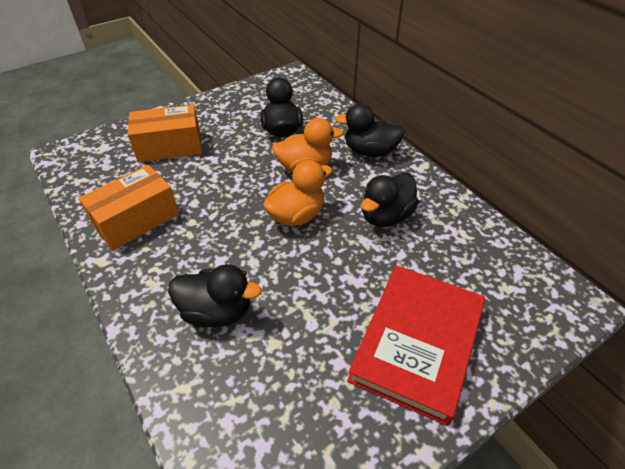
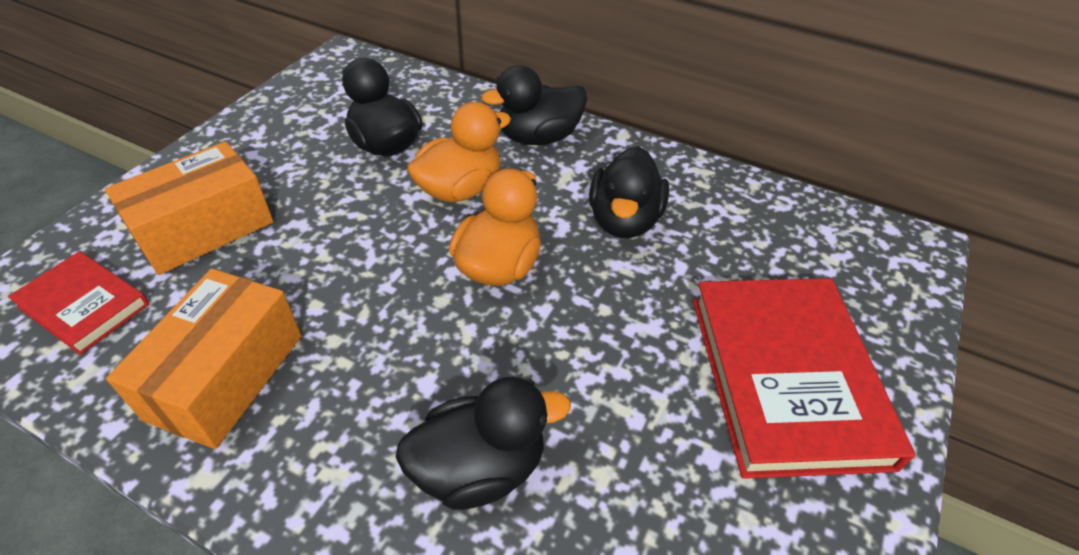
camera: 30 degrees left, 0 degrees up
(101, 165) = (84, 305): none -> red book

